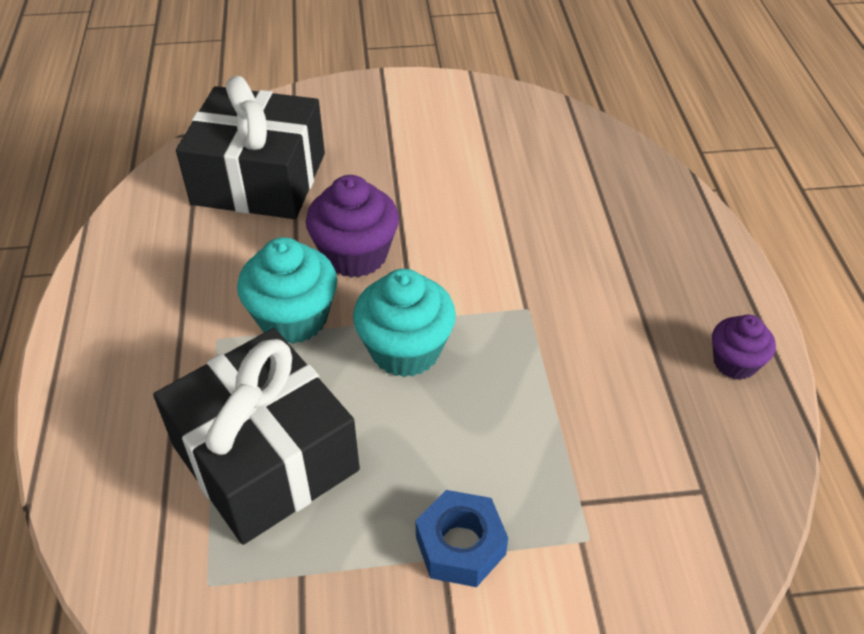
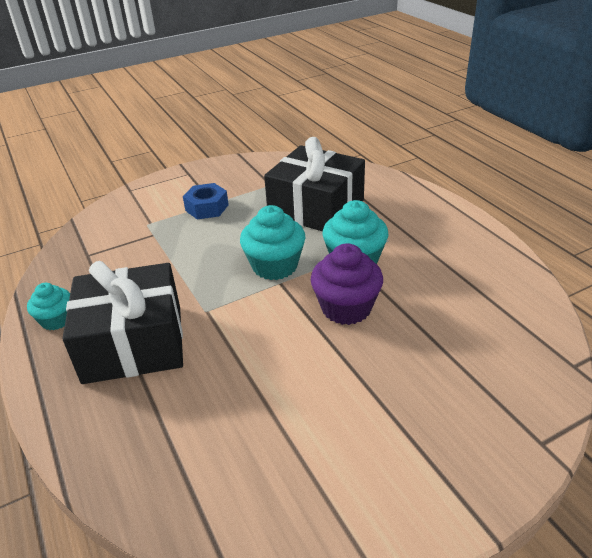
camera: 160 degrees right, 10 degrees down
(259, 179) = (473, 341): black gift -> black gift (133, 343)
(735, 363) = (56, 320): purple cupcake -> turquoise cupcake

